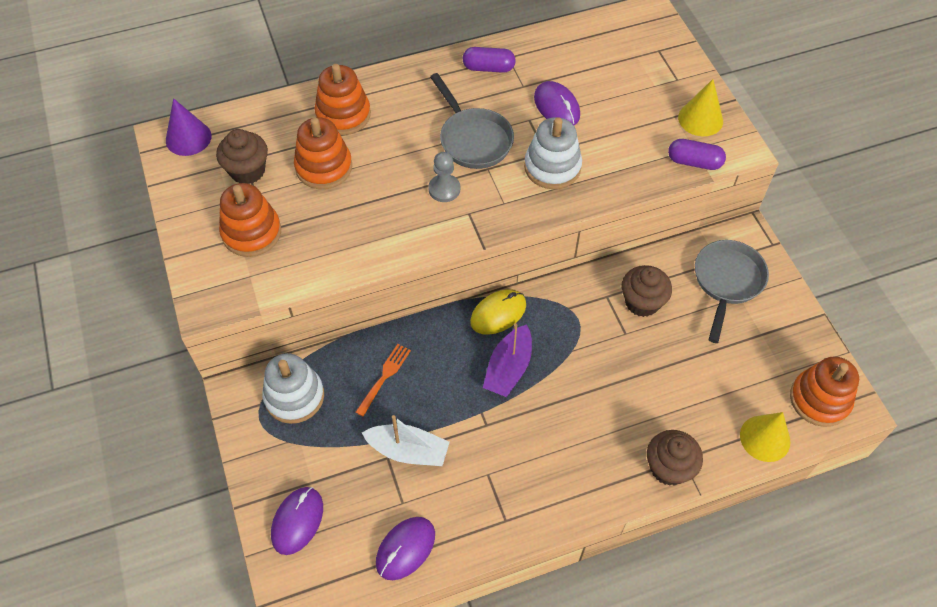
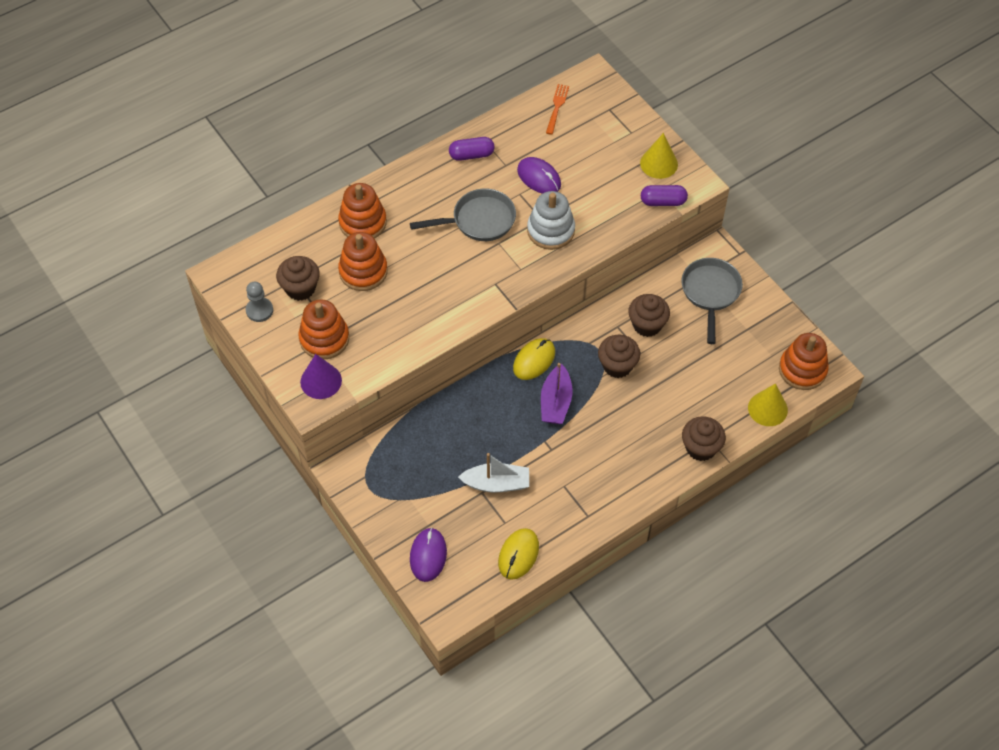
camera: 15 degrees left, 0 degrees up
(188, 138) = (238, 271): purple cone -> purple cone (321, 381)
(294, 396) = (391, 464): white stacking toy -> none
(384, 377) = (458, 432): orange fork -> orange fork (557, 107)
(405, 549) = (518, 555): purple mouse -> yellow mouse
(444, 189) = (469, 268): grey pawn -> grey pawn (259, 310)
(473, 139) = (479, 220): grey pan -> grey pan turned 60 degrees counterclockwise
(594, 342) = (617, 366): none -> brown cupcake

